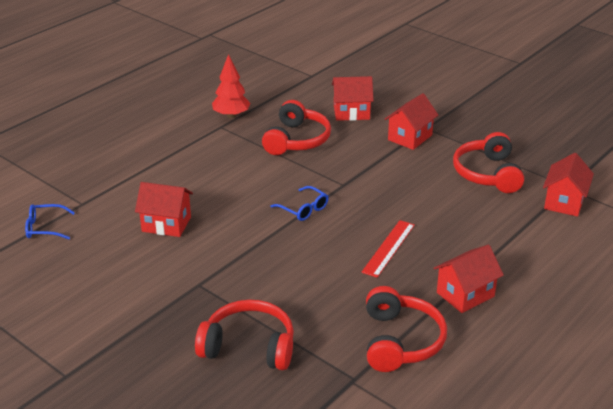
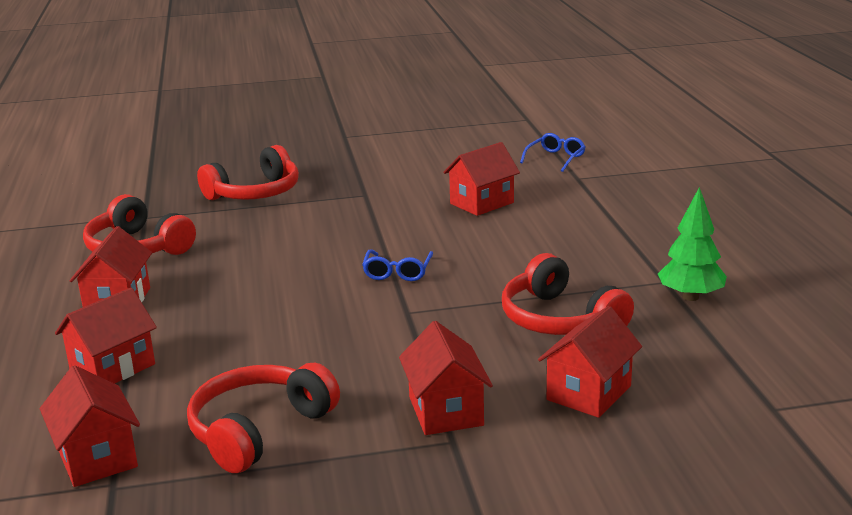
camera: 130 degrees right, 10 degrees down
(231, 115) = (690, 297): red tree -> green tree
(303, 209) = (397, 272): blue glasses -> blue glasses turned 75 degrees counterclockwise
(388, 248) = (253, 292): red ruler -> none
(487, 174) = (258, 430): red headphones -> red headphones turned 90 degrees counterclockwise
(514, 245) = (112, 368): none -> red house

